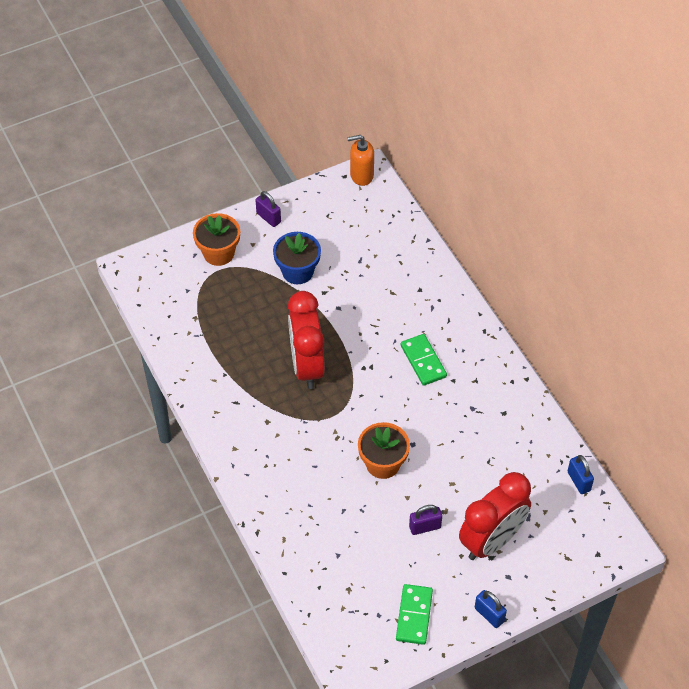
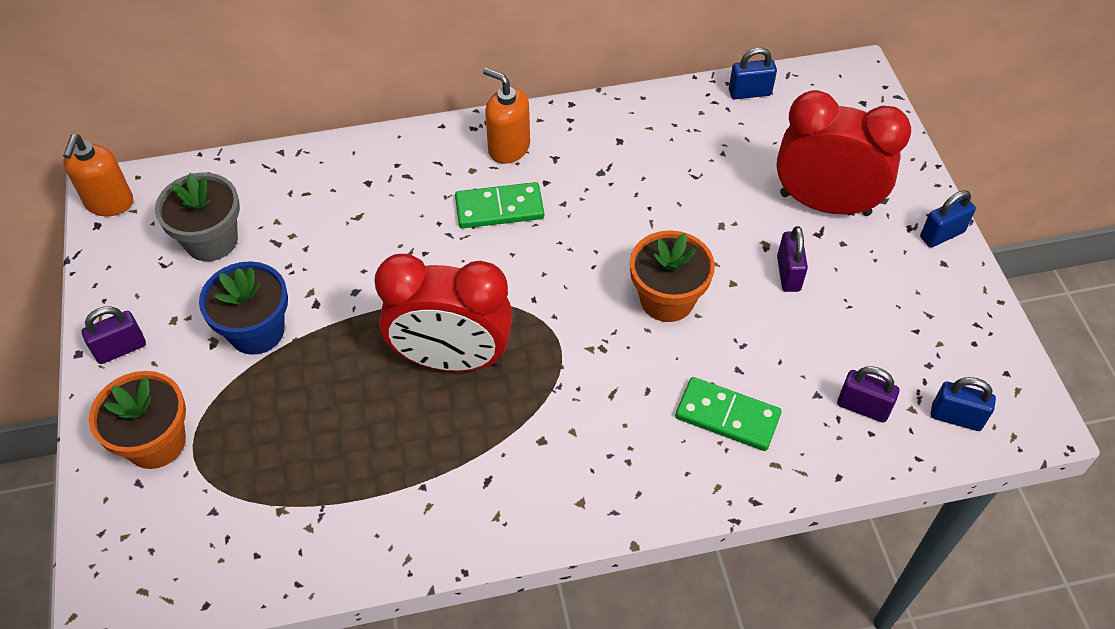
camera: 75 degrees left, 0 degrees up
(336, 580) = (862, 407): none -> purple padlock
(343, 633) = (956, 417): none -> blue padlock
(351, 230) = (211, 240): none -> grey flower pot
(414, 615) = (934, 321): green domino -> green domino (727, 416)
(474, 354) = (508, 148): none -> orange soap dispenser
(491, 541) = (825, 203): red clock -> red clock turned 45 degrees counterclockwise

